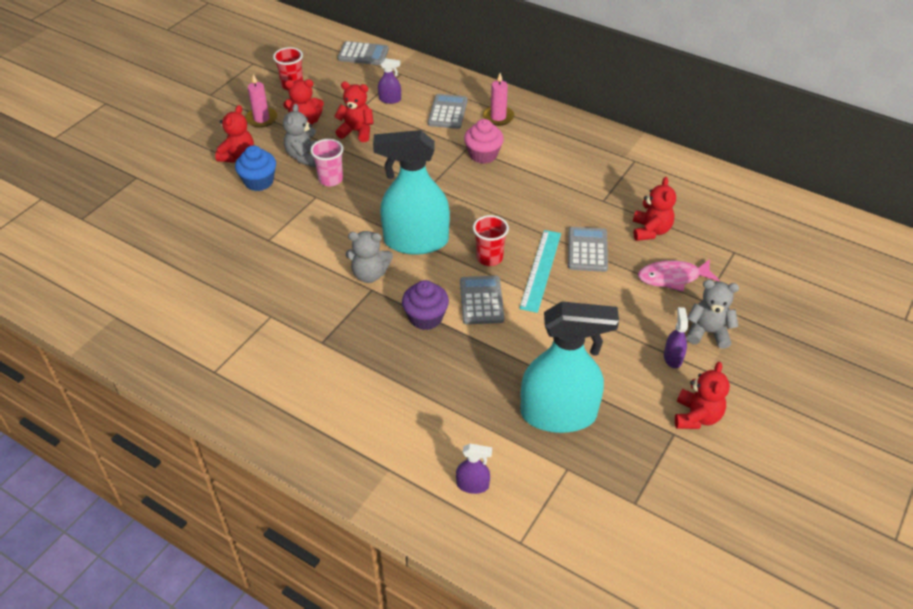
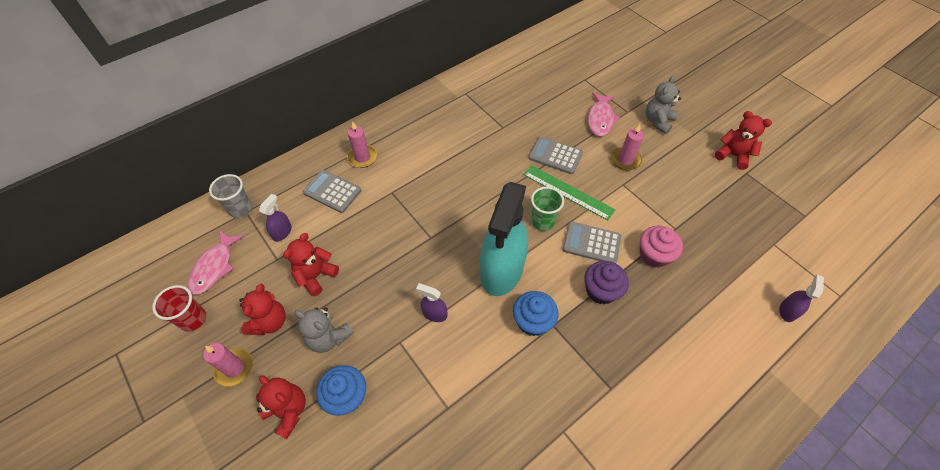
camera: 70 degrees left, 10 degrees up
(330, 179) = (379, 320): pink cup -> none
(340, 78) = (214, 267): none -> pink fish
(363, 54) = (187, 235): grey calculator -> none
(369, 274) = (533, 321): grey teddy bear -> blue cupcake
(401, 70) = (241, 209): none -> grey cup
(483, 155) = (408, 184): pink cupcake -> pink cupcake (654, 255)
(489, 258) = (542, 221): red cup -> green cup
(541, 270) = (568, 192): turquoise ruler -> green ruler
(558, 414) = (722, 232): turquoise spray bottle -> none
(619, 310) = (625, 160): none -> pink candle
(650, 231) = (547, 113): red teddy bear -> none
(673, 357) = (678, 148): purple spray bottle -> purple spray bottle (434, 314)

